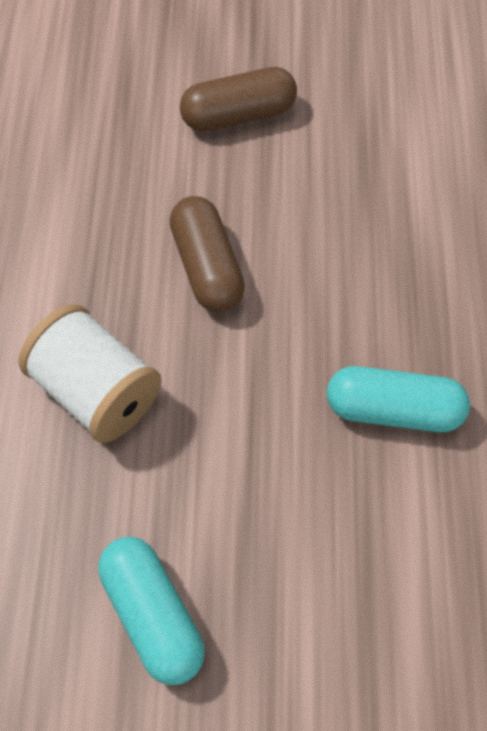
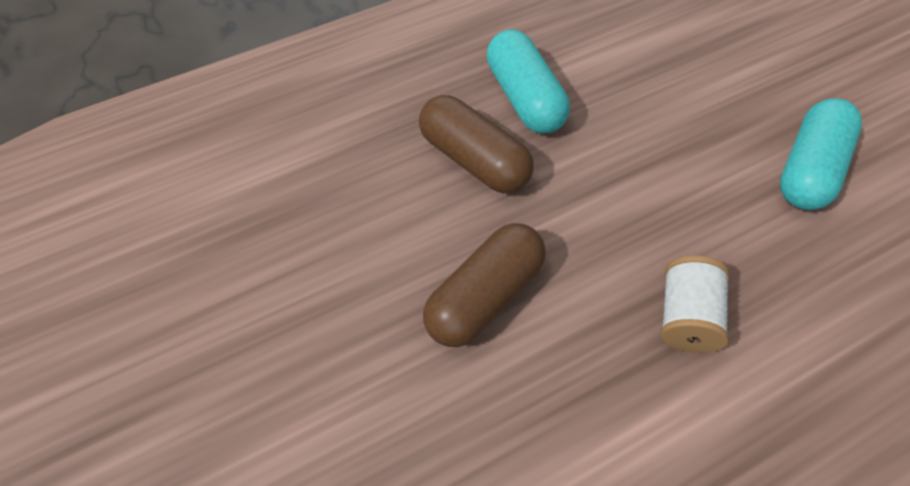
camera: 120 degrees left, 5 degrees down
(96, 391) = (686, 317): white spool -> white spool, size x0.62
(238, 115) = (256, 376): brown capsule -> brown capsule (474, 160)

